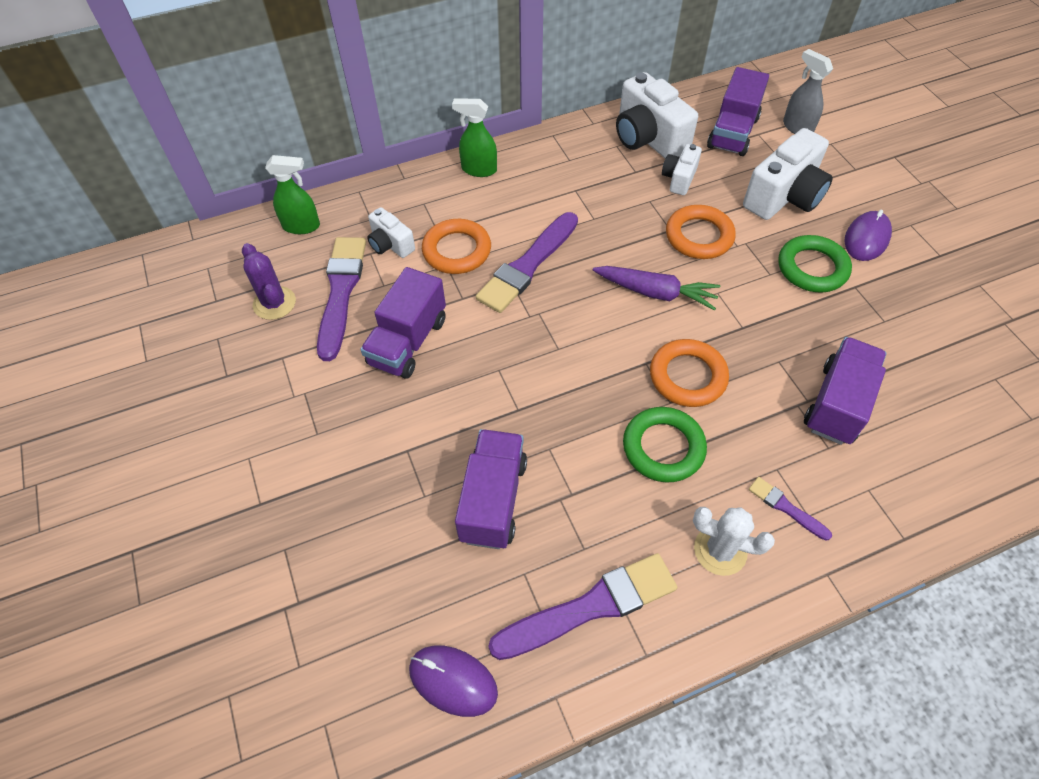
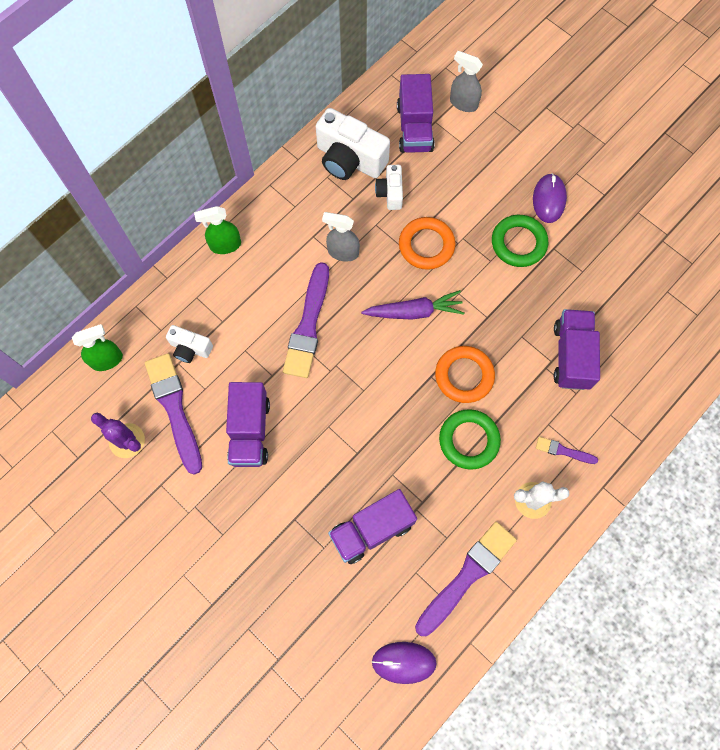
camera: 25 degrees left, 15 degrees up
(457, 250) = (246, 333): orange ring -> none
(493, 500) = (372, 530): purple truck -> purple truck turned 105 degrees counterclockwise
(600, 213) = (342, 252): none -> grey spray bottle
(784, 197) = (476, 181): white camera -> none

